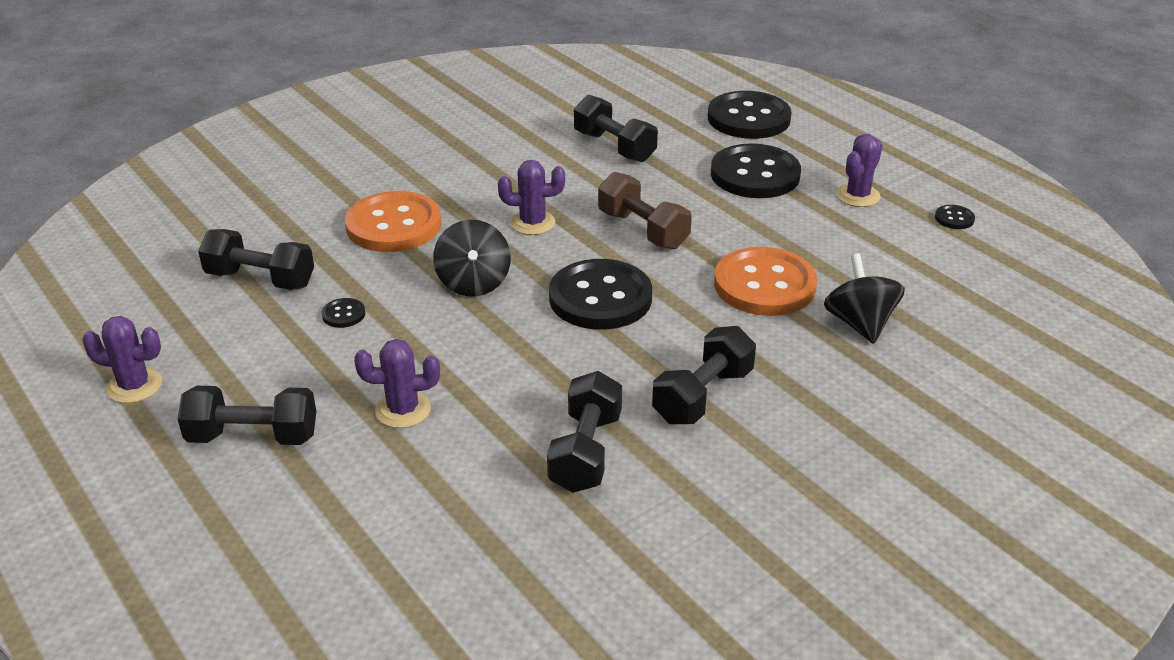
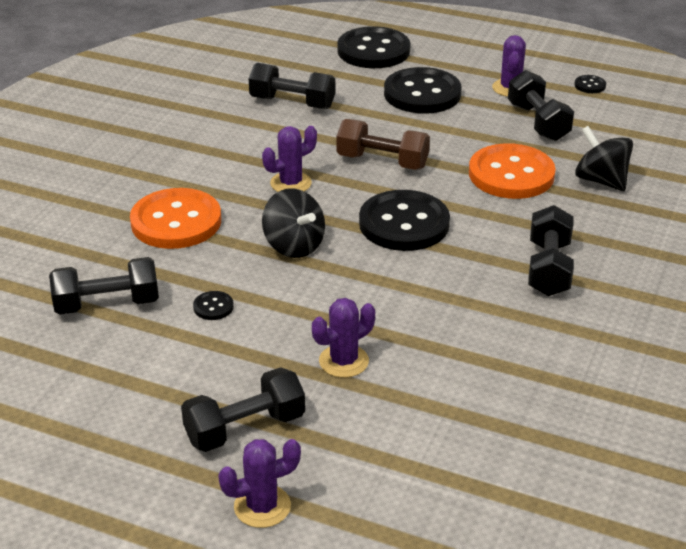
camera: 30 degrees left, 0 degrees up
(134, 386) = (93, 430): purple cactus -> purple cactus (262, 506)
(585, 452) = (509, 338): black dumbbell -> black dumbbell (538, 122)

